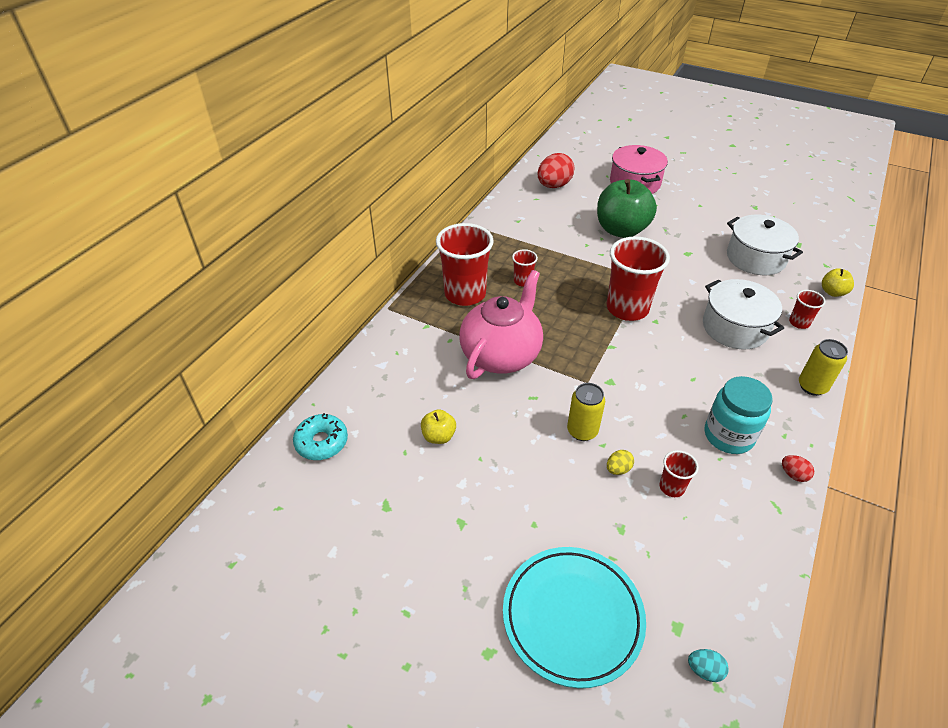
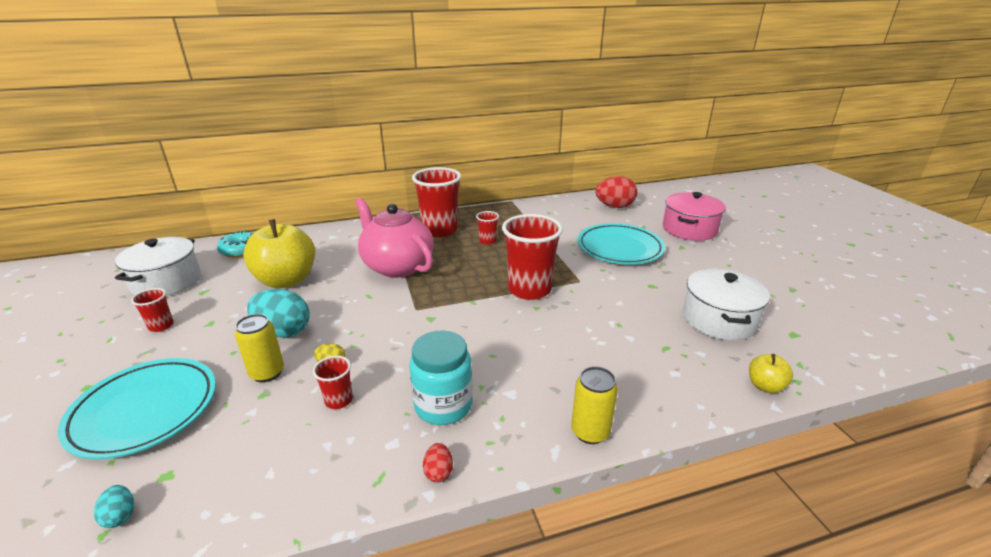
camera: 45 degrees right, 15 degrees down
(438, 436) = (286, 280): yellow apple -> yellow apple, size x2.22
(501, 354) = (397, 266): pink teapot -> pink teapot turned 120 degrees counterclockwise
(534, 477) = (283, 331): none -> turquoise egg
(582, 431) = (357, 330): yellow can -> yellow can (267, 373)
(621, 230) = (619, 248): green apple -> turquoise plate
(735, 328) = (597, 349): white pot -> white pot (166, 282)
(799, 323) = (674, 383): red cup -> red cup (161, 326)

